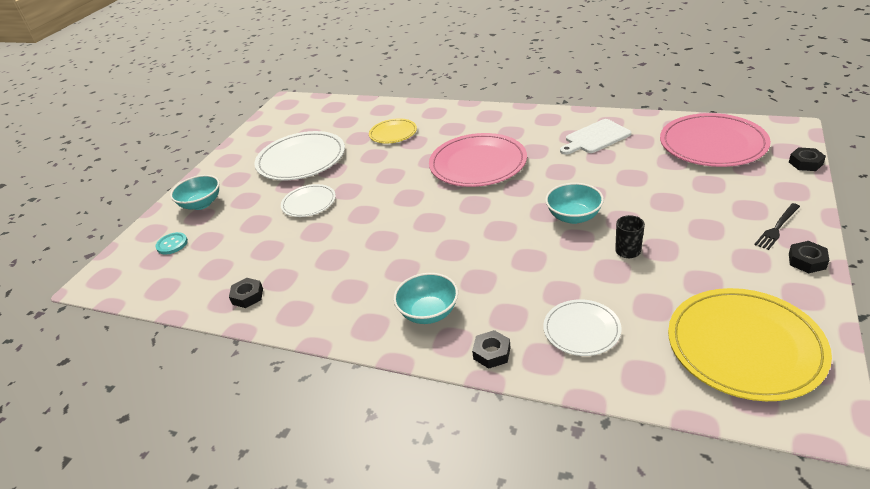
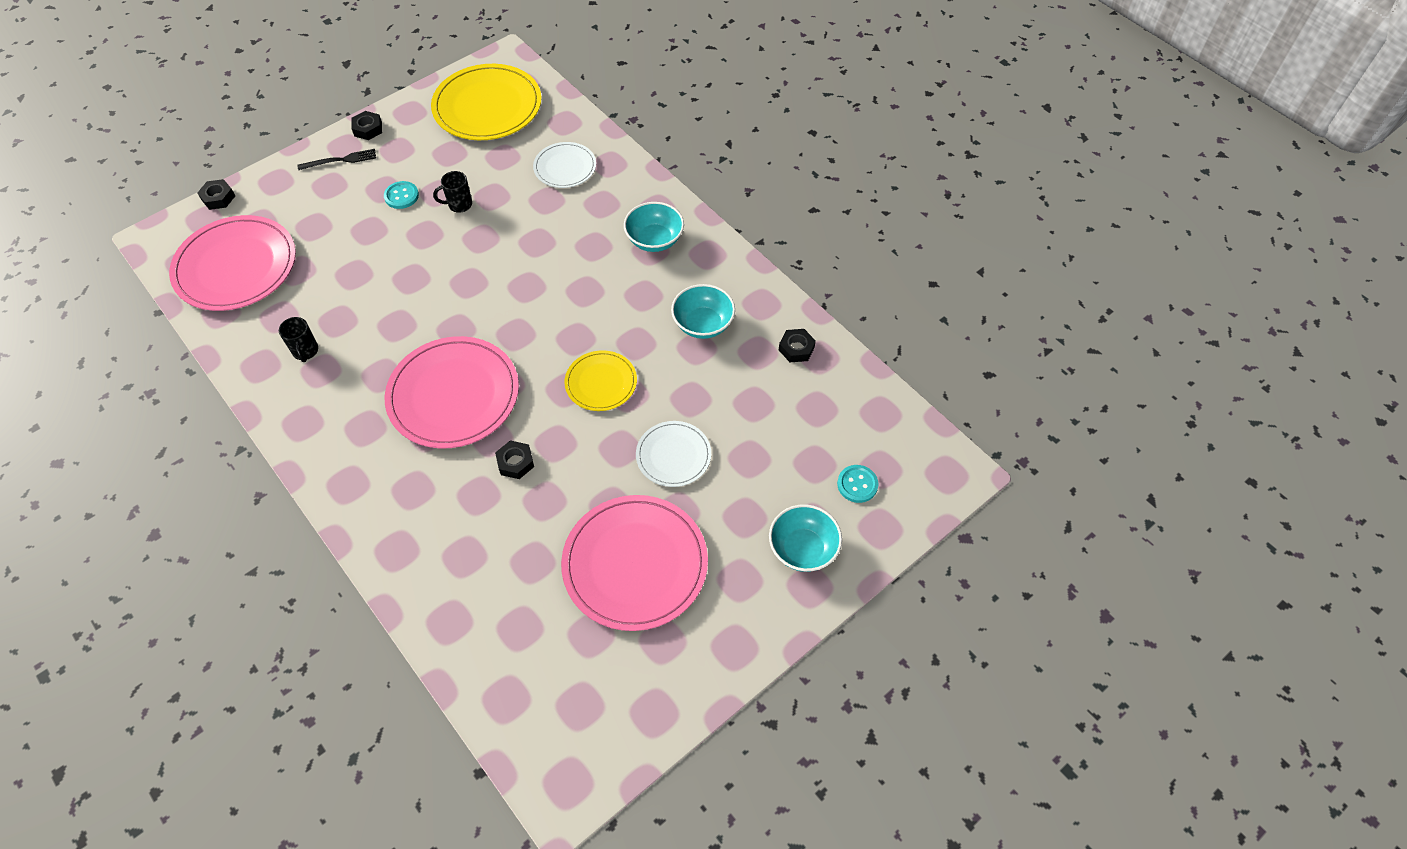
camera: 155 degrees left, 20 degrees up
(301, 159) = (635, 564): white plate -> pink plate
(393, 133) = (485, 537): yellow plate -> yellow plate (601, 382)
(491, 353) = (638, 184): black nut -> black nut (515, 462)
(574, 216) = (454, 262): turquoise bowl -> turquoise bowl (703, 324)
(595, 137) = (305, 351): white cutting board -> black mug
(683, 232) = (401, 196): none -> turquoise button

